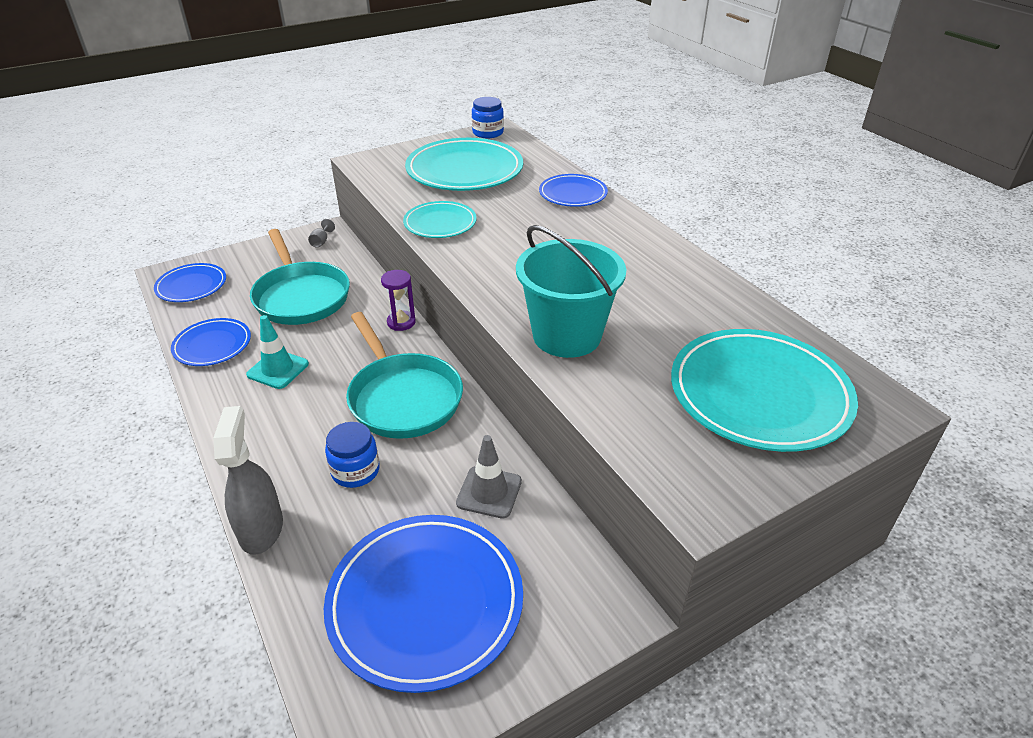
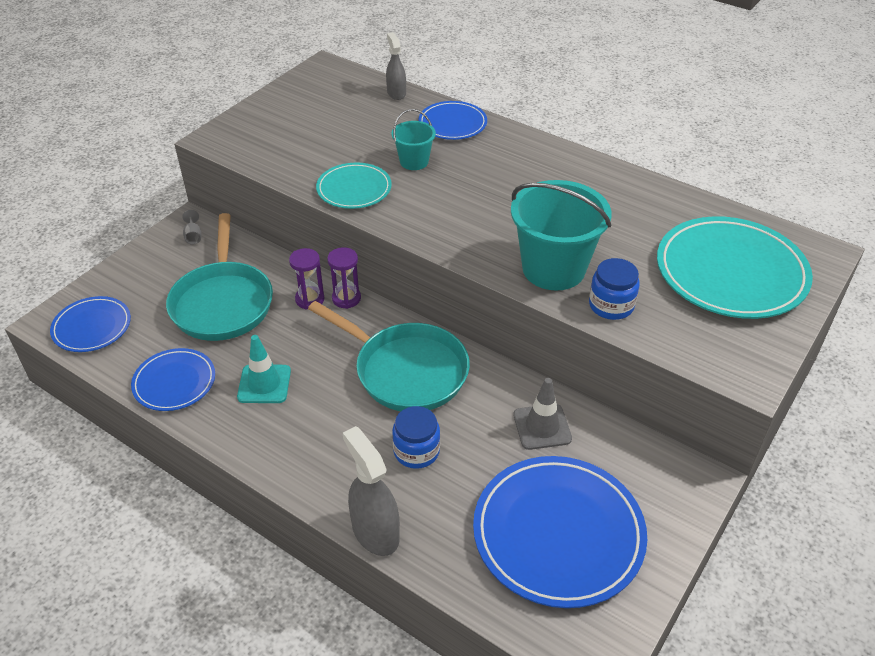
camera: 25 degrees left, 5 degrees up
(301, 296) = (223, 302): turquoise pan -> turquoise pan turned 45 degrees clockwise
(370, 314) = (310, 299): none -> purple hourglass
(464, 170) = (329, 123): turquoise plate -> none
(488, 133) = (316, 72): blue jar -> blue jar (611, 305)
(511, 215) = (414, 161): none -> turquoise bucket
(542, 160) = (396, 93): none -> grey spray bottle

